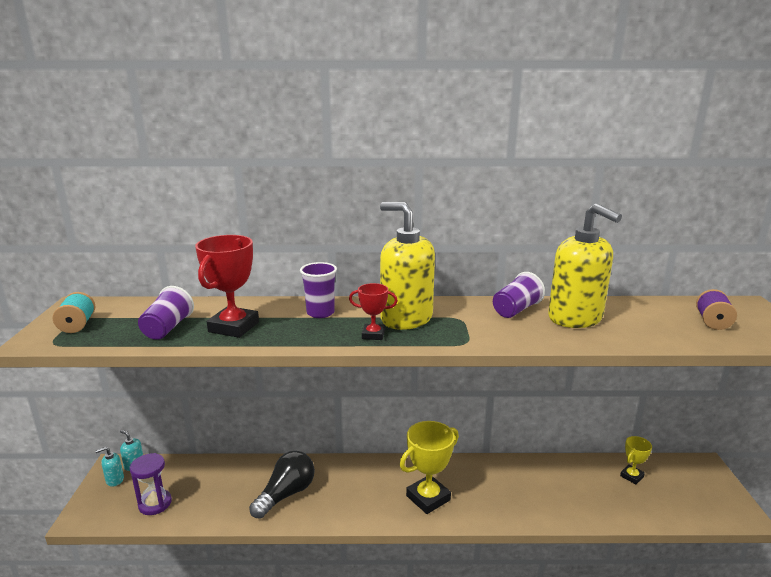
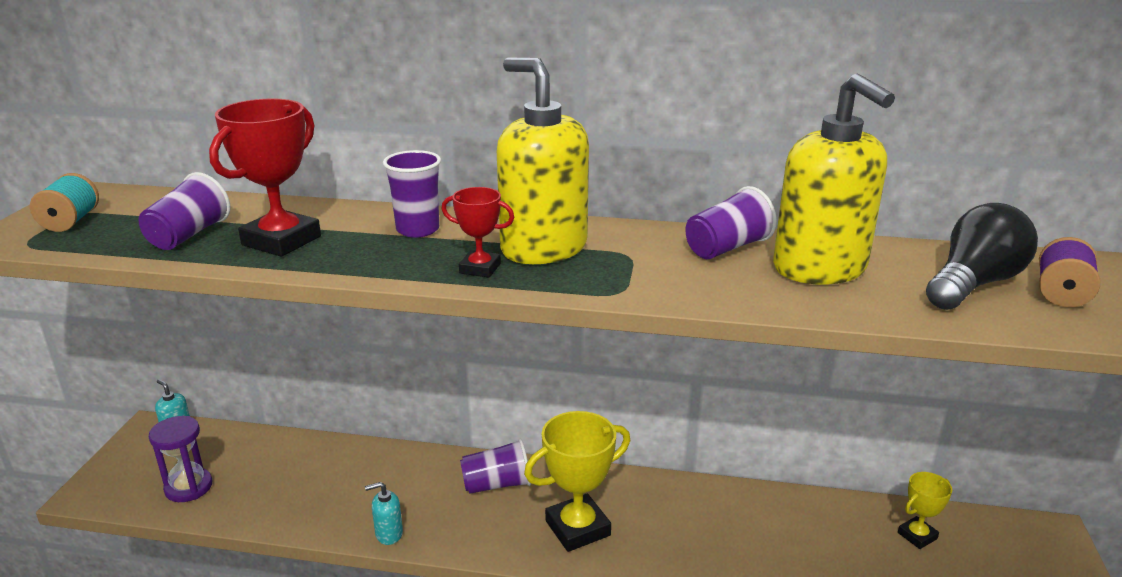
camera: 10 degrees right, 5 degrees up
(114, 480) = (145, 448): turquoise soap dispenser -> turquoise soap dispenser (389, 534)
(286, 494) = (371, 496): black light bulb -> black light bulb (973, 284)
(367, 476) = (497, 484): none -> purple cup

